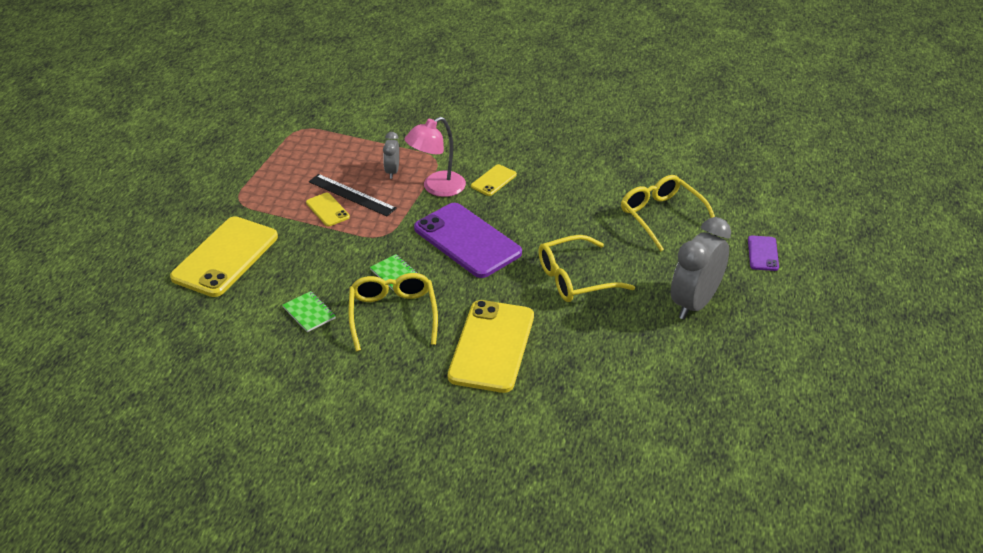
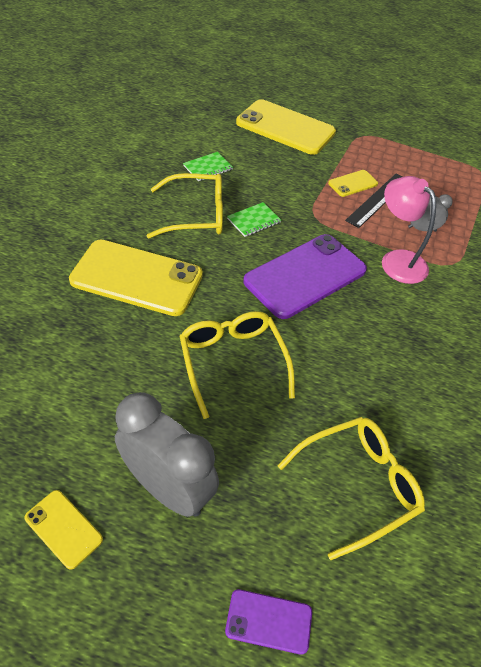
camera: 90 degrees right, 10 degrees up
(493, 180) = (418, 309): yellow phone -> yellow phone (63, 528)

